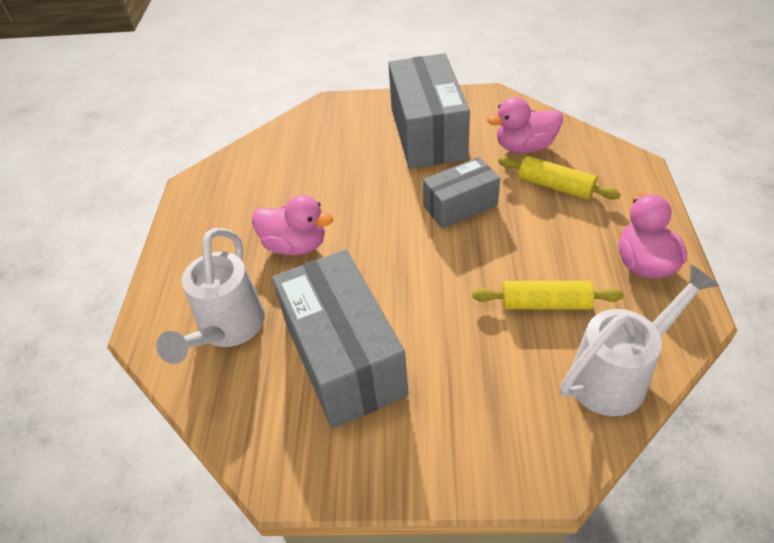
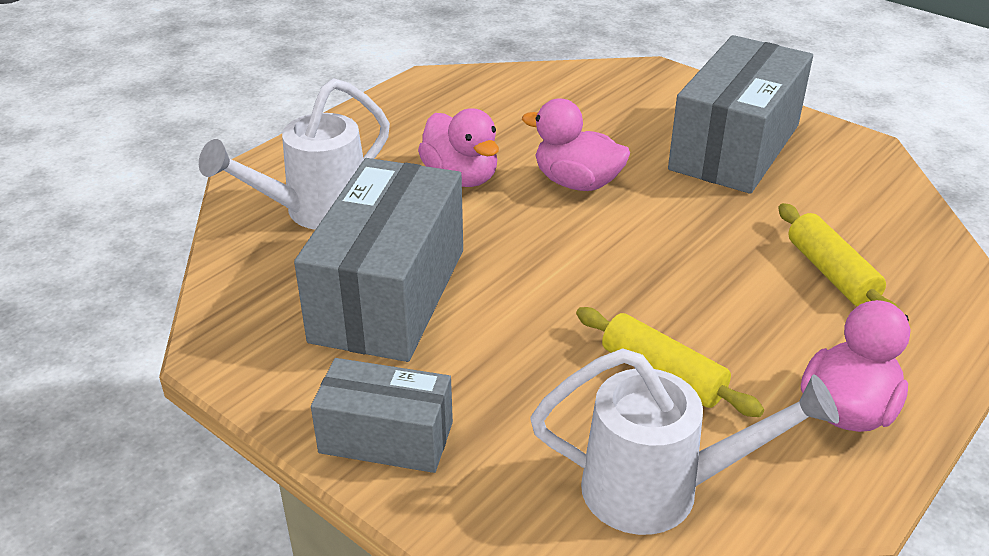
camera: 35 degrees right, 10 degrees down
(460, 206) = (683, 232): grey box -> grey box (386, 438)
(524, 147) = (842, 216): pink duck -> pink duck (577, 183)

